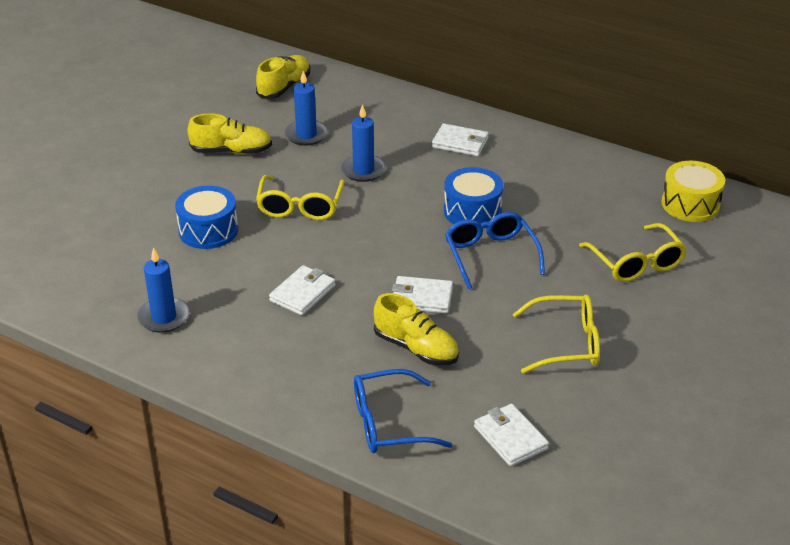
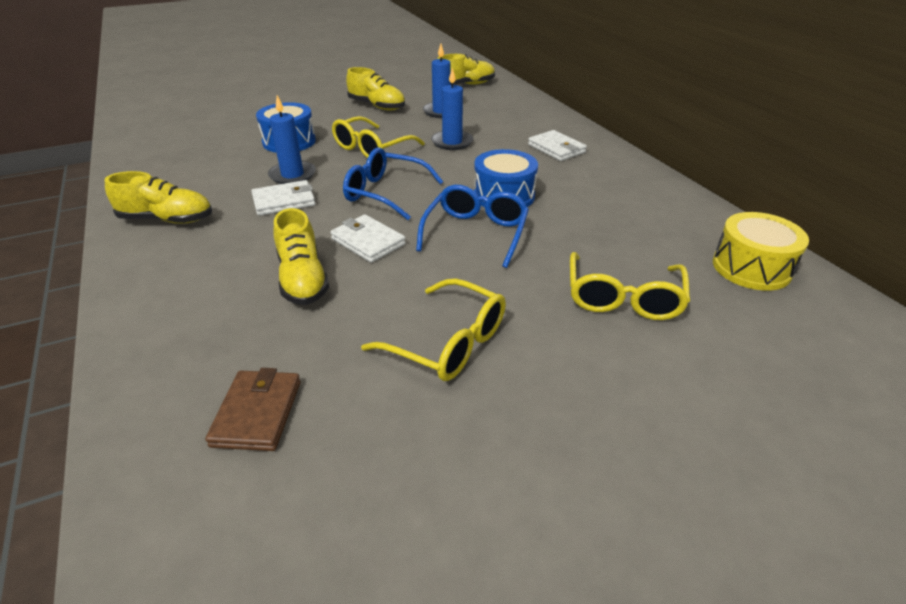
camera: 35 degrees right, 0 degrees up
(164, 317) = (173, 179): blue candle -> blue candle (292, 175)
(228, 354) = (167, 219): none -> yellow shoe
(388, 423) = (179, 332): blue glasses -> blue glasses (385, 193)
(510, 438) = (257, 413): white wallet -> brown wallet

